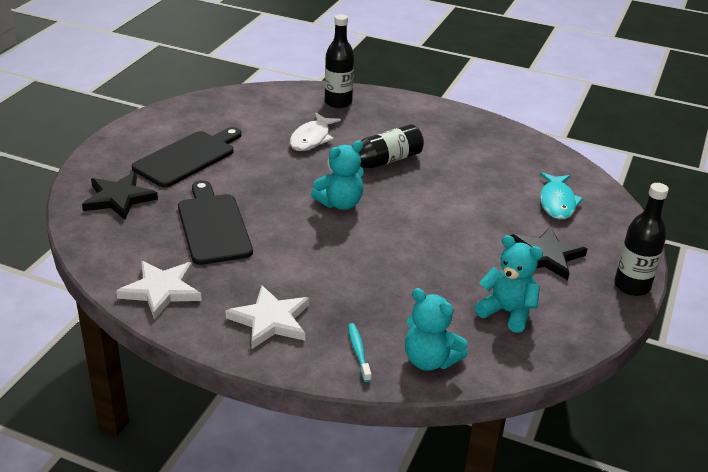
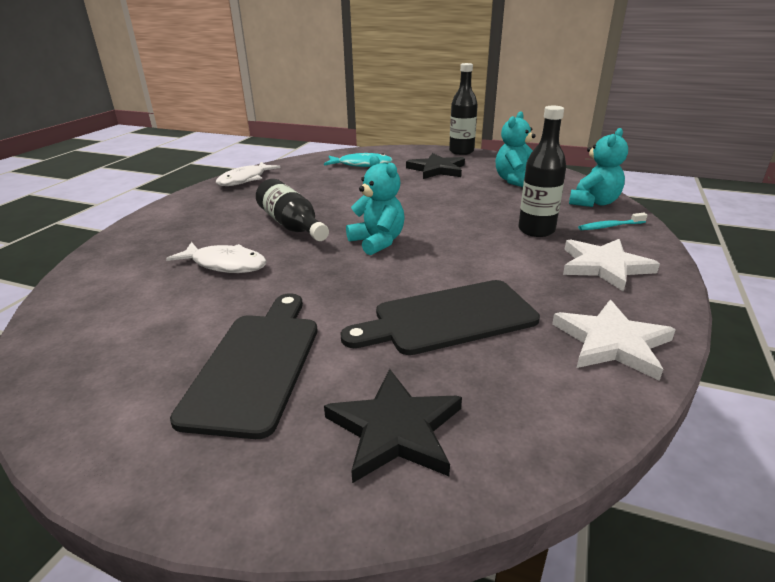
camera: 90 degrees left, 5 degrees down
(187, 157) = (256, 364): black cutting board -> black cutting board turned 60 degrees clockwise
(338, 102) = (132, 252): black bottle -> black bottle (536, 230)
(497, 133) = (245, 180): none -> white fish

